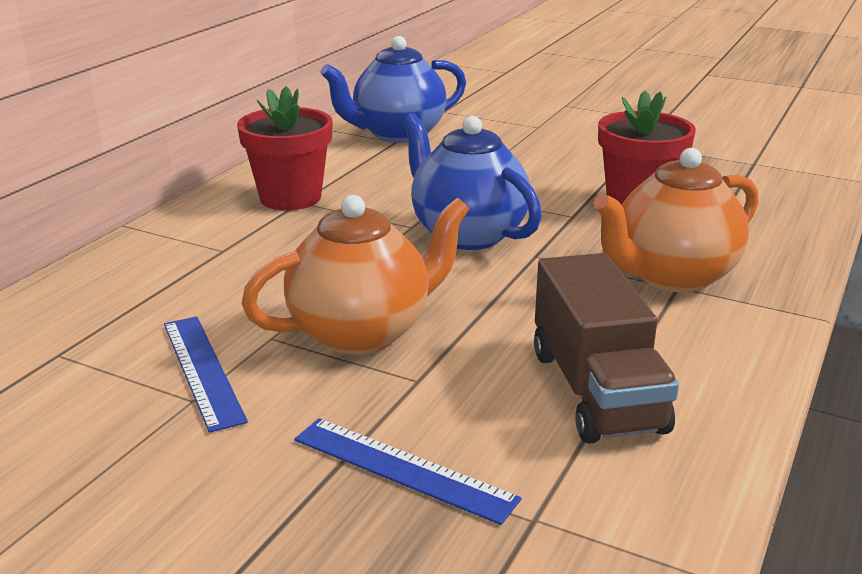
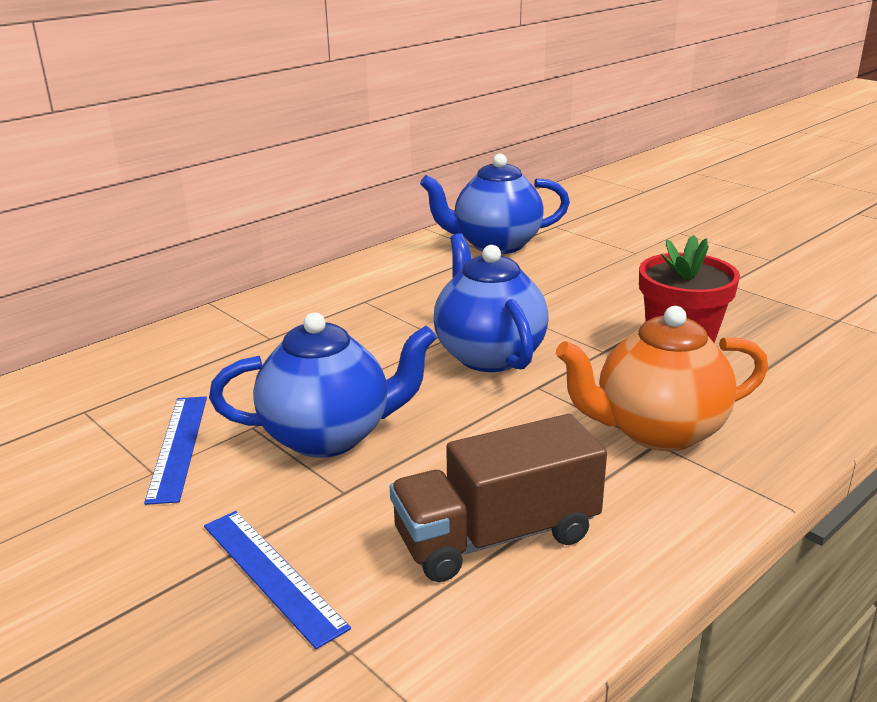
camera: 20 degrees right, 0 degrees up
(290, 198) = (358, 296): red flower pot -> none
(362, 332) = (329, 436): orange teapot -> blue teapot
(596, 390) = (496, 536): brown truck -> brown truck turned 60 degrees clockwise

